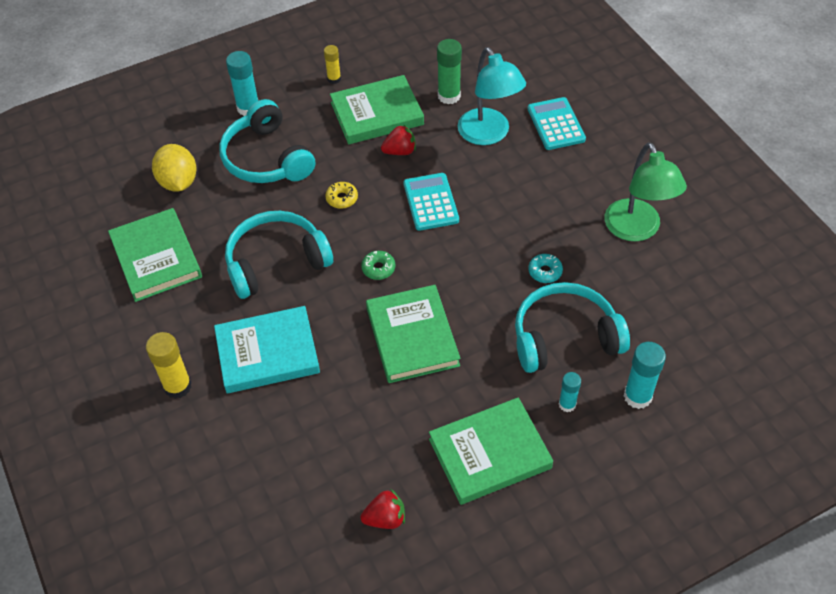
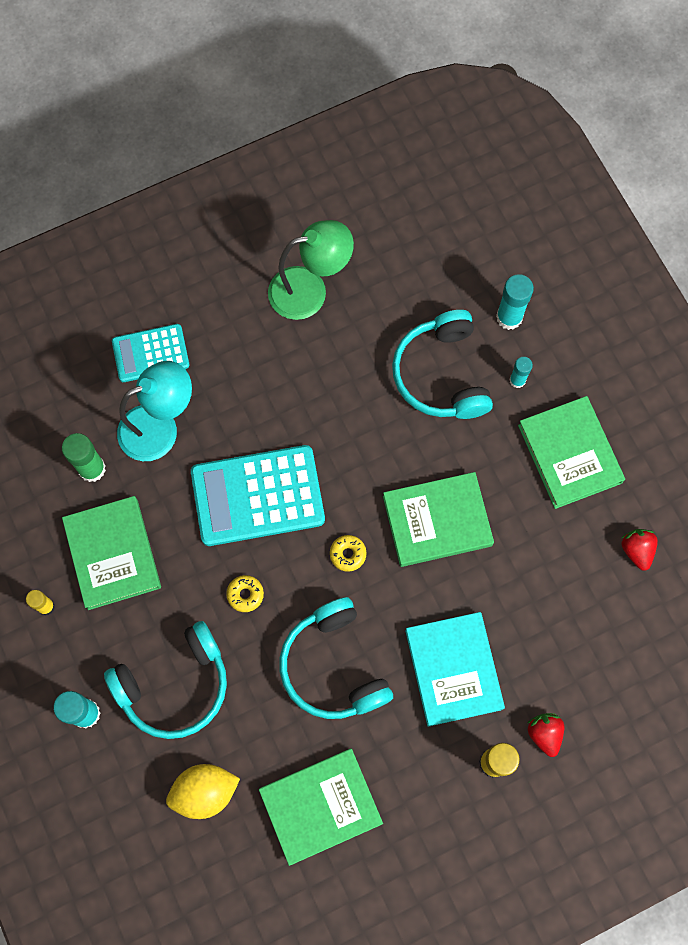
camera: 90 degrees left, 20 degrees up
(378, 268) = (348, 554): green donut -> yellow donut
(400, 151) = (177, 528): red strawberry -> red strawberry (544, 733)
(431, 202) = (257, 496): turquoise calculator -> turquoise calculator, size x1.69
(545, 272) = (360, 385): turquoise donut -> none

